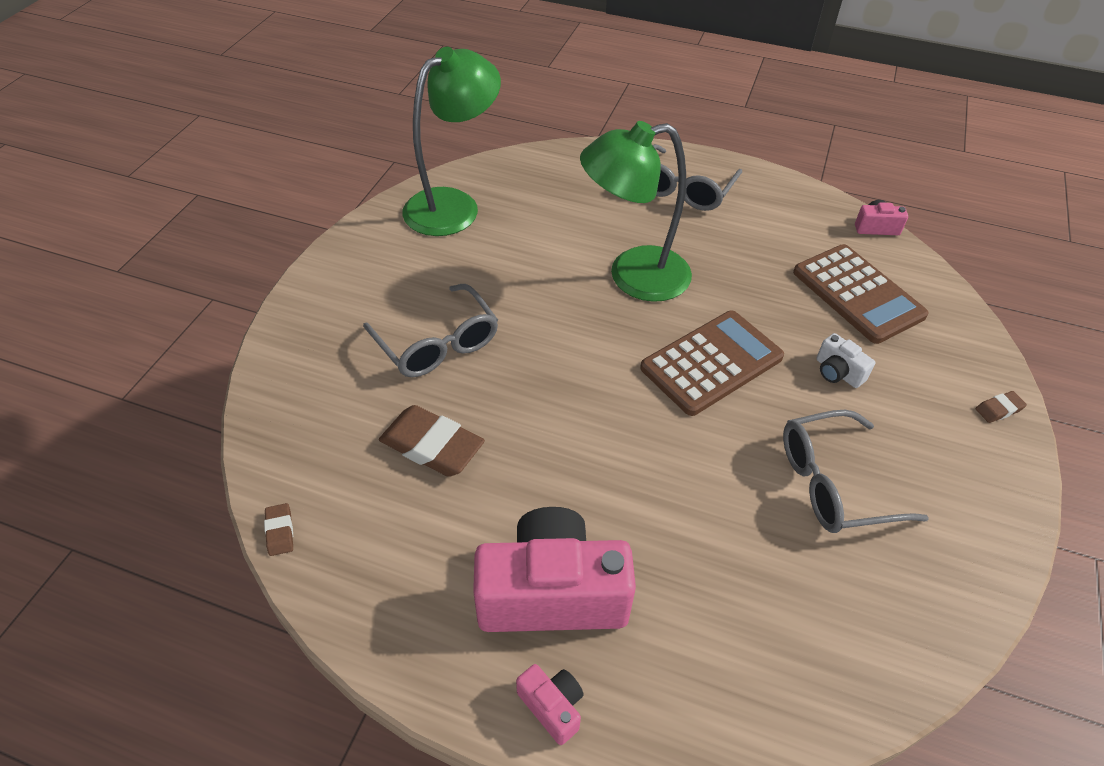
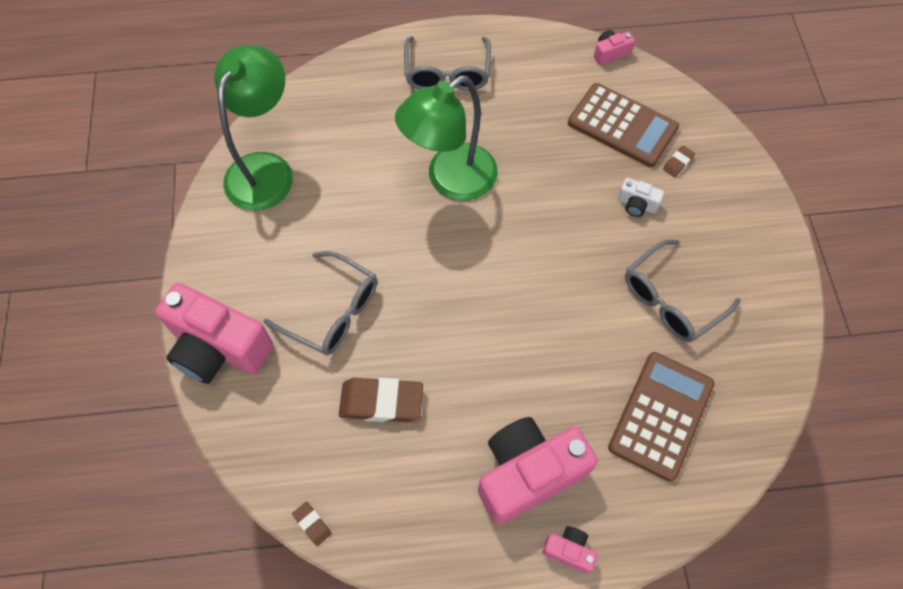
camera: 25 degrees left, 15 degrees up
(305, 330) = (218, 347): none -> pink camera
(712, 363) = (546, 236): brown calculator -> brown calculator (661, 415)
(999, 409) = (753, 188): brown eraser -> brown eraser (678, 163)

